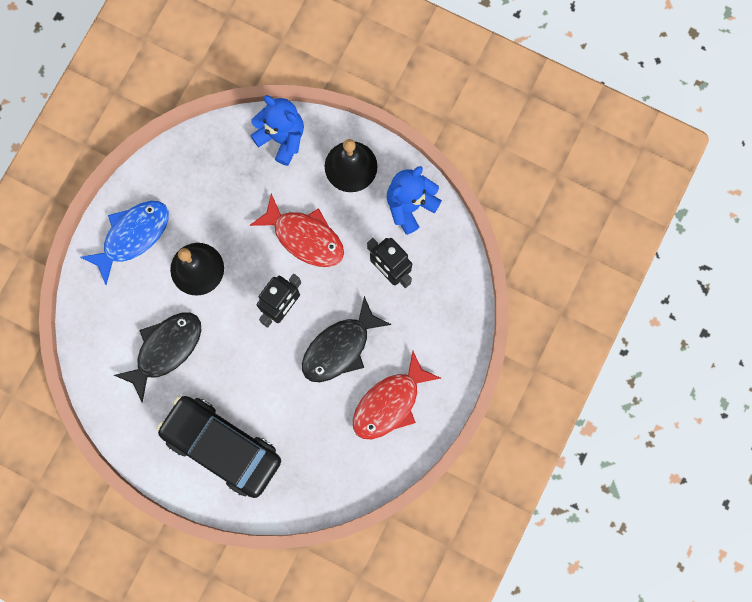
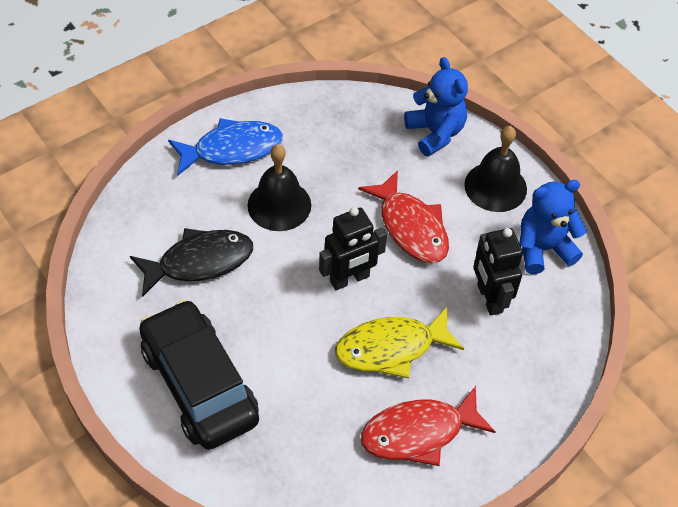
camera: 25 degrees right, 25 degrees down
(340, 347) = (391, 348): black fish -> yellow fish

